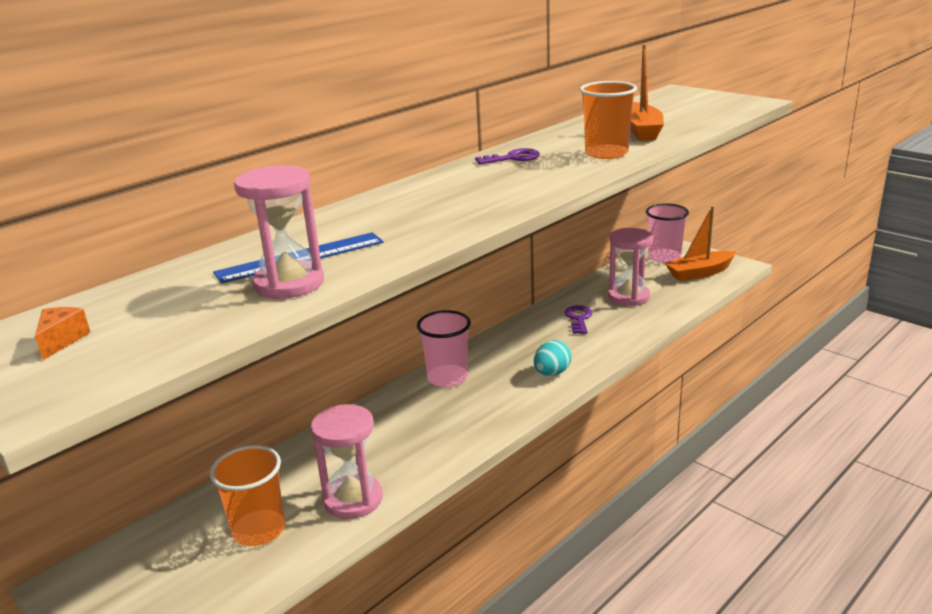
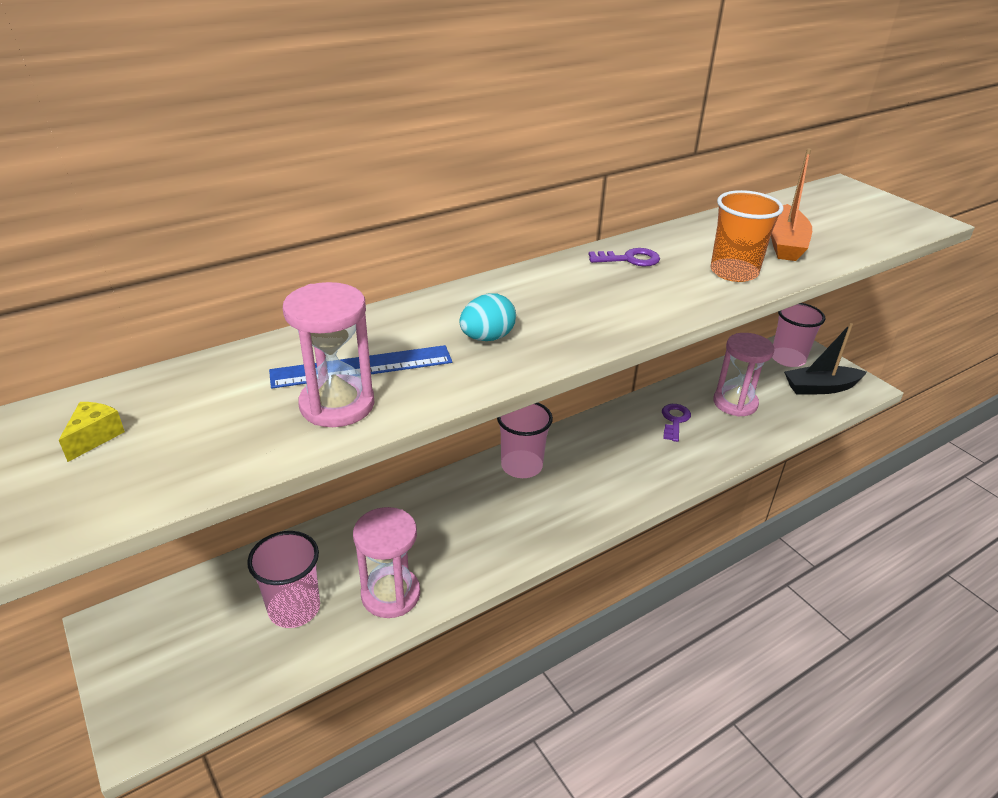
camera: 10 degrees right, 10 degrees up
(62, 340) = (95, 437): orange cheese -> yellow cheese
(259, 530) = (294, 608): orange cup -> pink cup
(552, 373) = (628, 484): turquoise egg -> turquoise egg (487, 338)
(699, 273) = (820, 387): orange boat -> black boat

